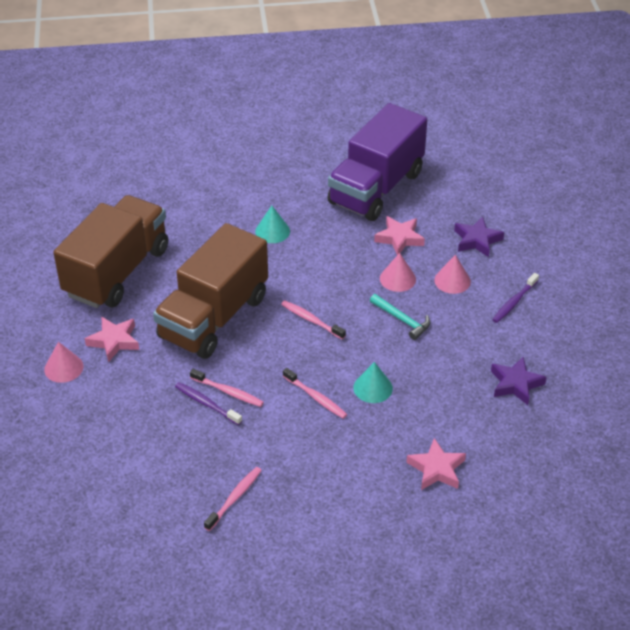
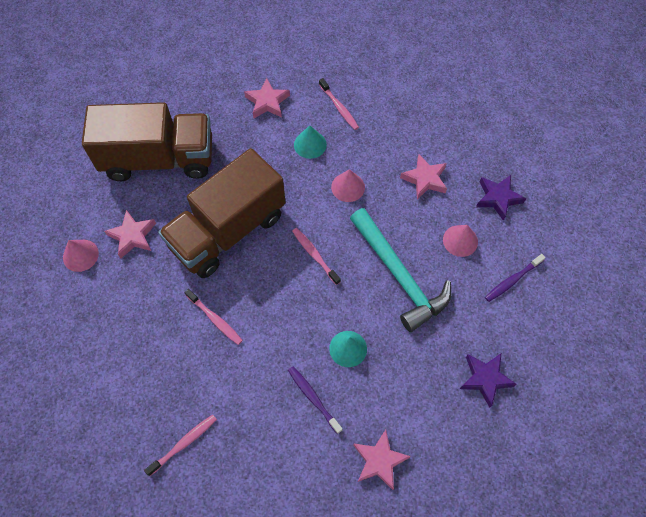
camera: 15 degrees right, 20 degrees up
(117, 272) = (159, 159): brown truck -> brown truck turned 45 degrees clockwise
(206, 404) = (191, 328): purple toothbrush -> purple toothbrush (313, 398)
(214, 204) = (267, 102): none -> pink star
(316, 397) = (292, 346): pink toothbrush -> pink toothbrush (339, 108)
(376, 188) = (420, 116): purple truck -> none
(397, 279) = (409, 226): pink cone -> pink cone (348, 187)
(402, 320) = (399, 275): turquoise hammer -> turquoise hammer, size x2.02

